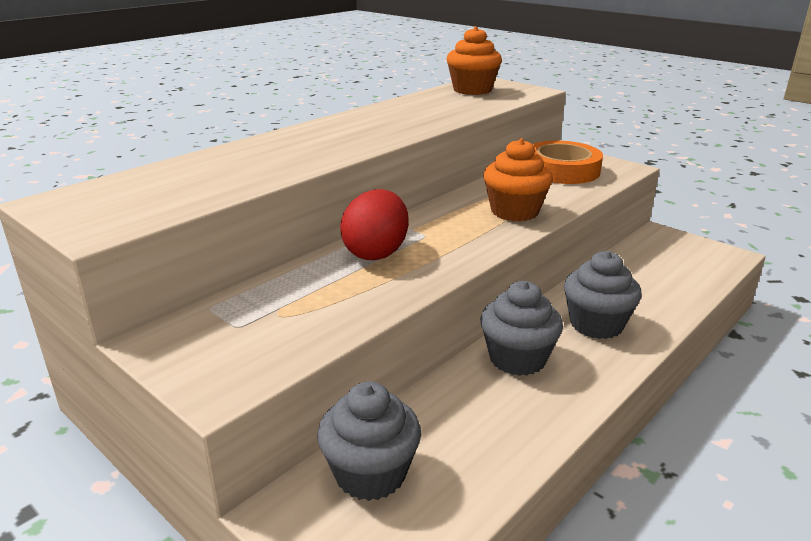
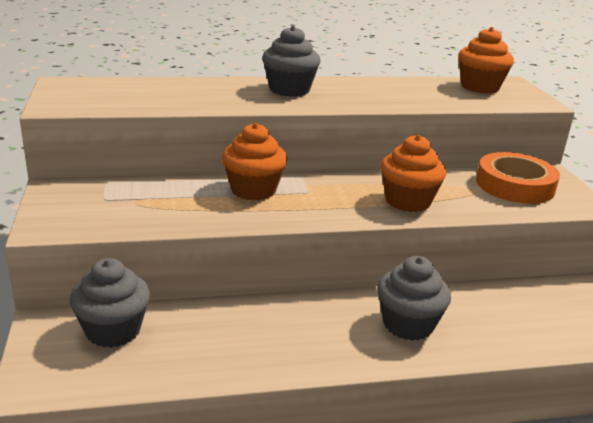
camera: 35 degrees right, 0 degrees up
(376, 253) = (253, 190): red egg -> orange cupcake
(517, 358) = (306, 316): grey cupcake -> grey cupcake (289, 90)

